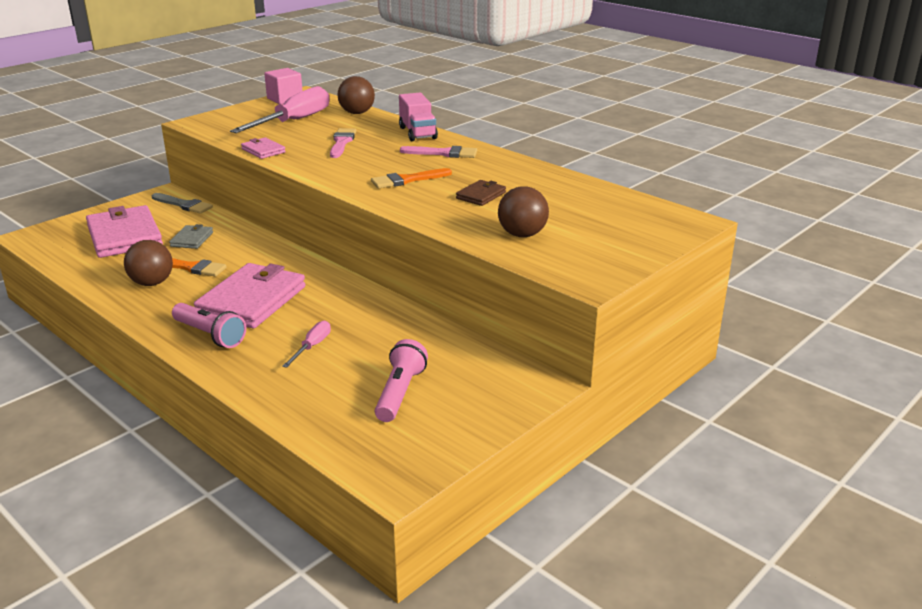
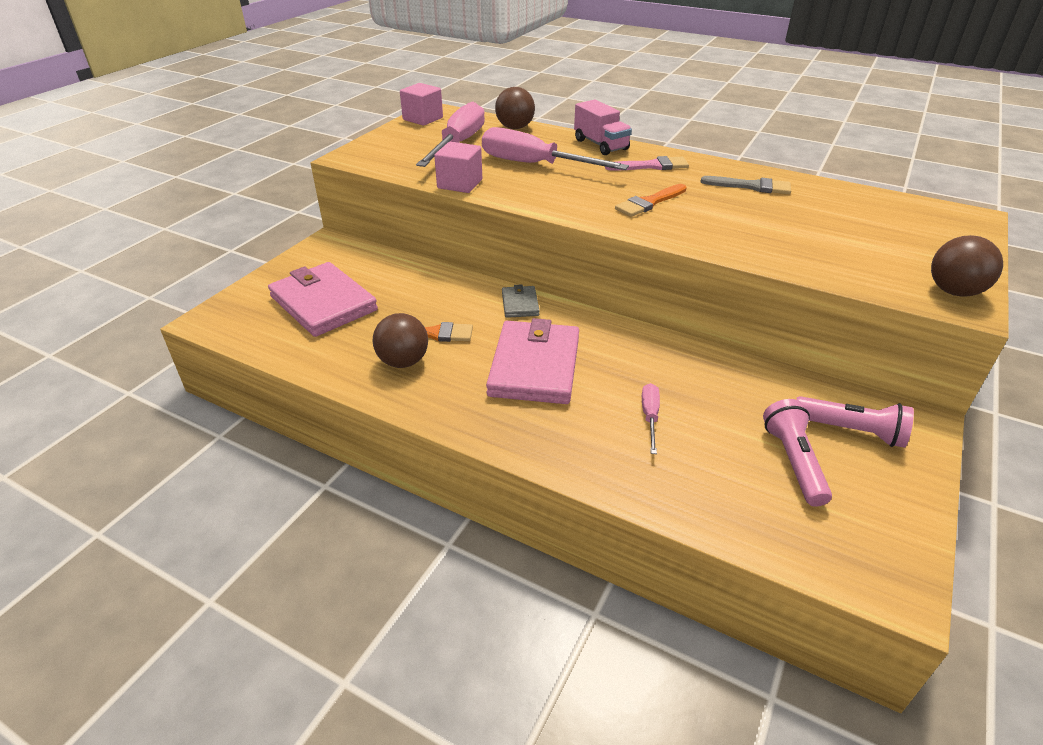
camera: 15 degrees left, 10 degrees up
(183, 205) = (360, 253): grey brush -> grey brush (751, 186)
(192, 239) = (404, 296): grey wallet -> grey wallet (520, 304)
(210, 335) = (525, 422): pink flashlight -> pink flashlight (851, 431)
(263, 150) = (460, 184): pink wallet -> pink cube
(342, 142) = (535, 164): pink brush -> pink screwdriver
(481, 195) = (742, 212): brown wallet -> none
(522, 235) = (835, 255): brown ball -> brown ball (954, 291)

